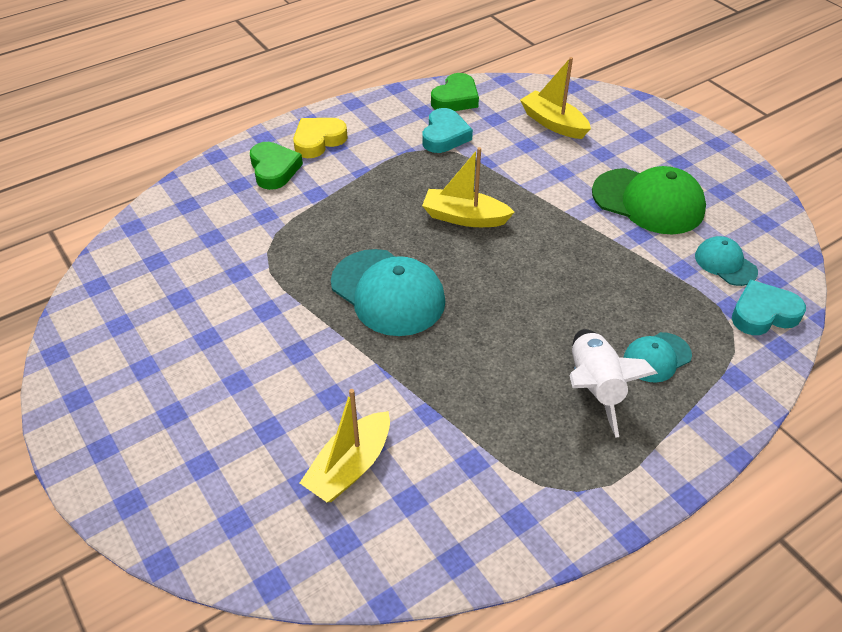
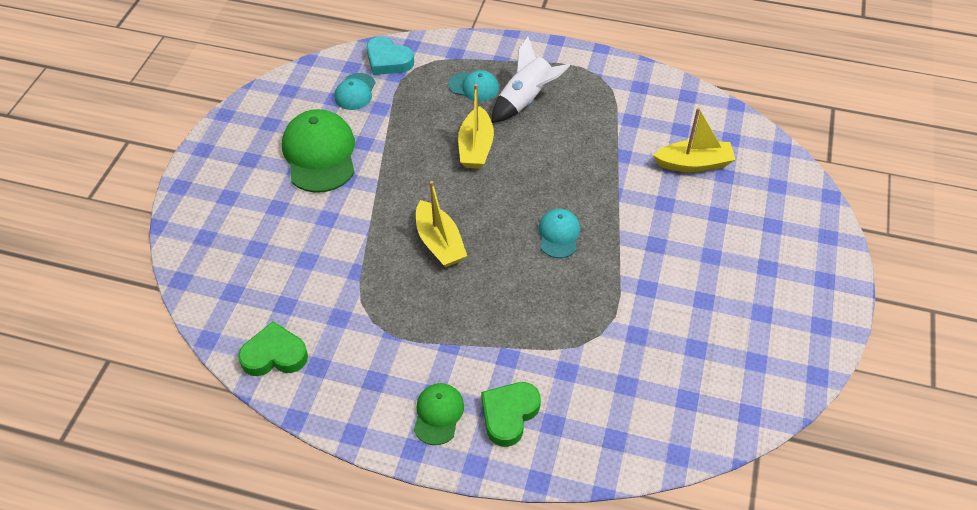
camera: 130 degrees left, 5 degrees up
(318, 141) = (438, 414): yellow heart -> green cap
(388, 292) = (559, 234): turquoise cap -> turquoise cap, size x0.54
(444, 136) = (343, 323): turquoise heart -> none
(553, 123) = (257, 260): yellow boat -> yellow boat (476, 147)

